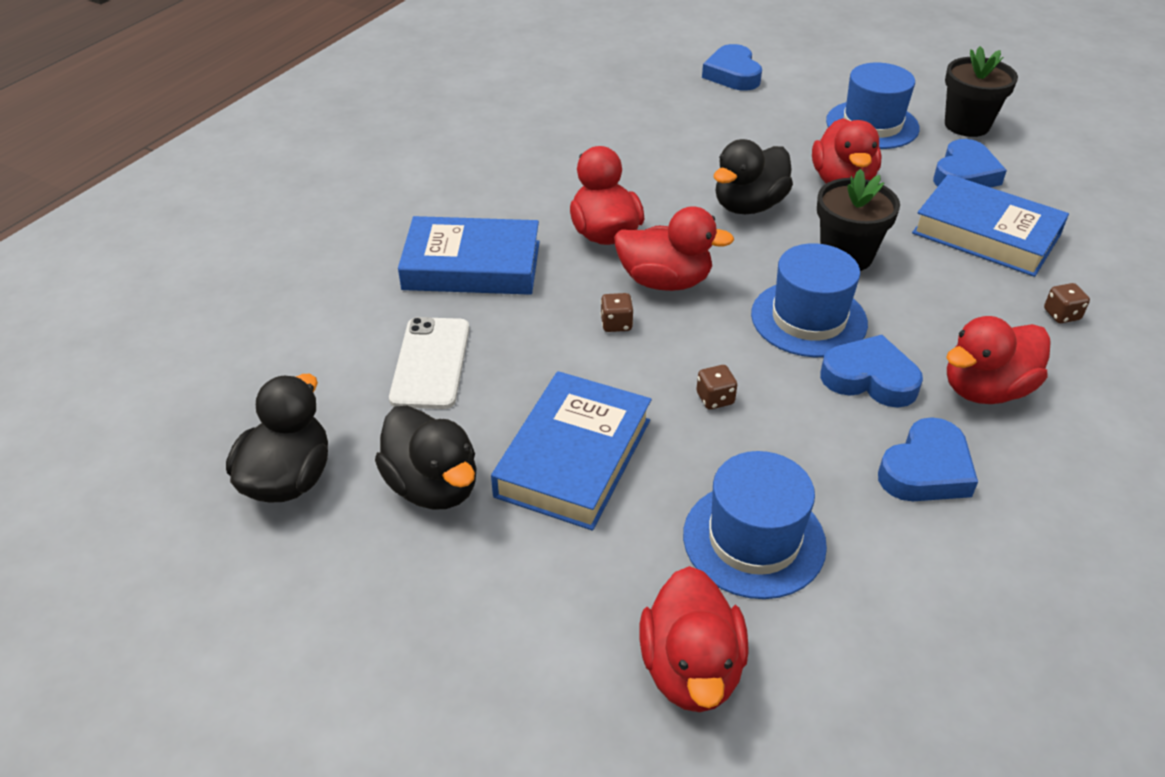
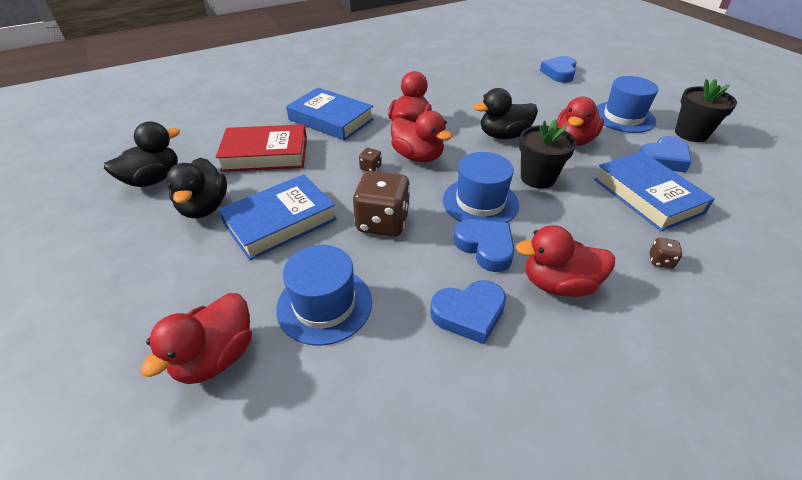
camera: 30 degrees right, 0 degrees up
(430, 363) = (265, 154): white phone -> red book
(715, 399) = (383, 222): brown dice -> brown dice, size x2.31

